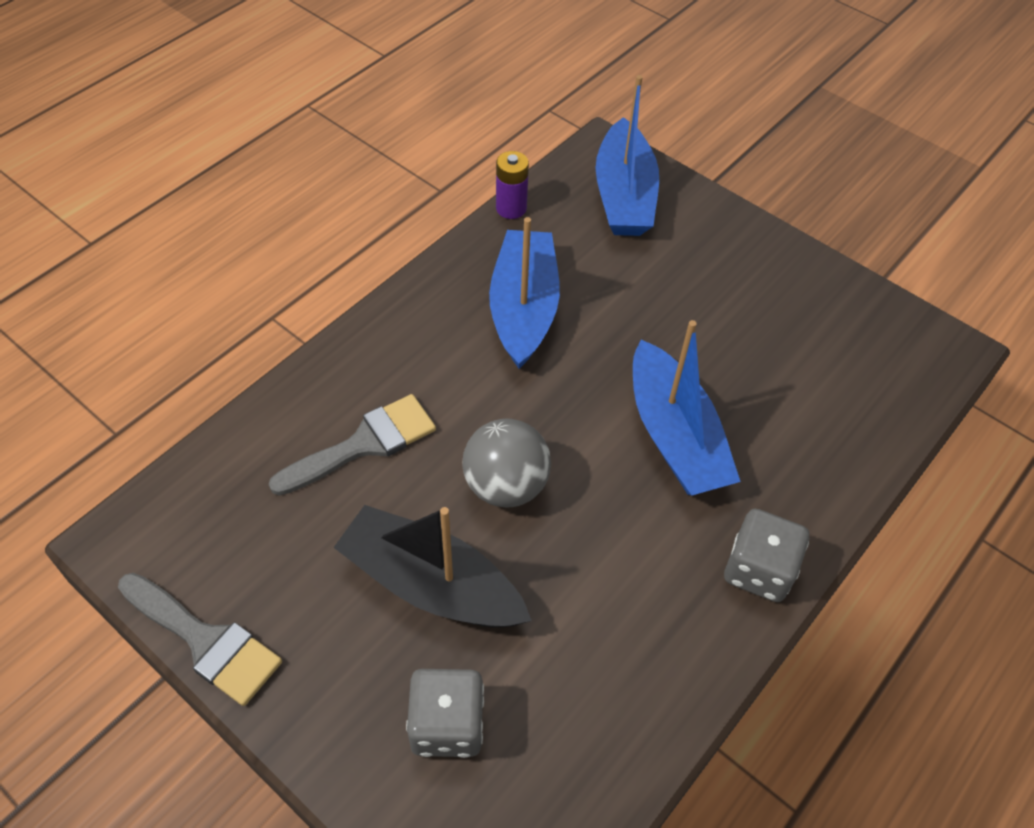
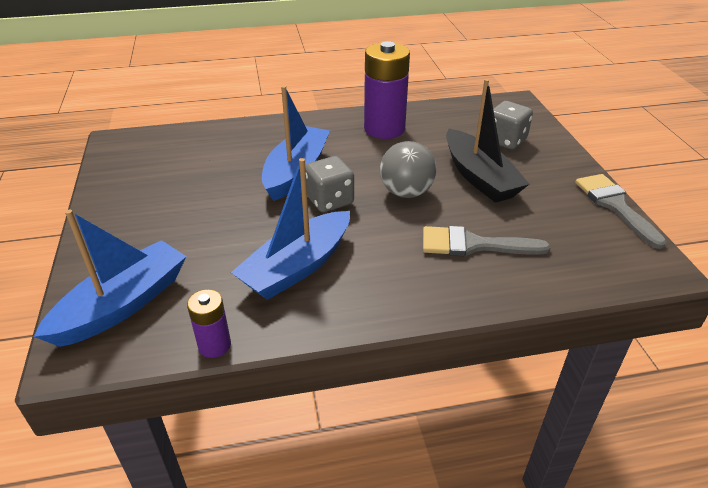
camera: 140 degrees left, 15 degrees down
(660, 619) = (384, 129): none -> purple battery
(758, 570) = (325, 123): grey dice -> grey dice (329, 200)

